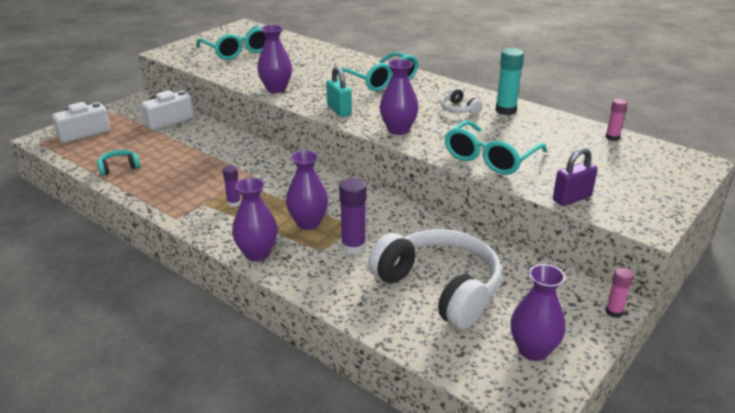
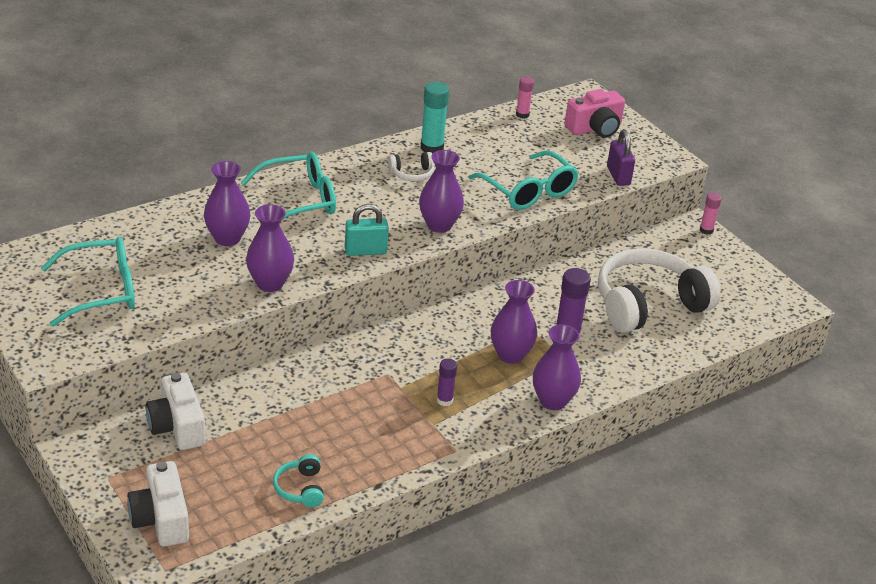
camera: 75 degrees left, 5 degrees up
(533, 350) = (738, 284): purple vase -> purple vase (227, 238)
(642, 175) = (595, 128): none -> pink camera

